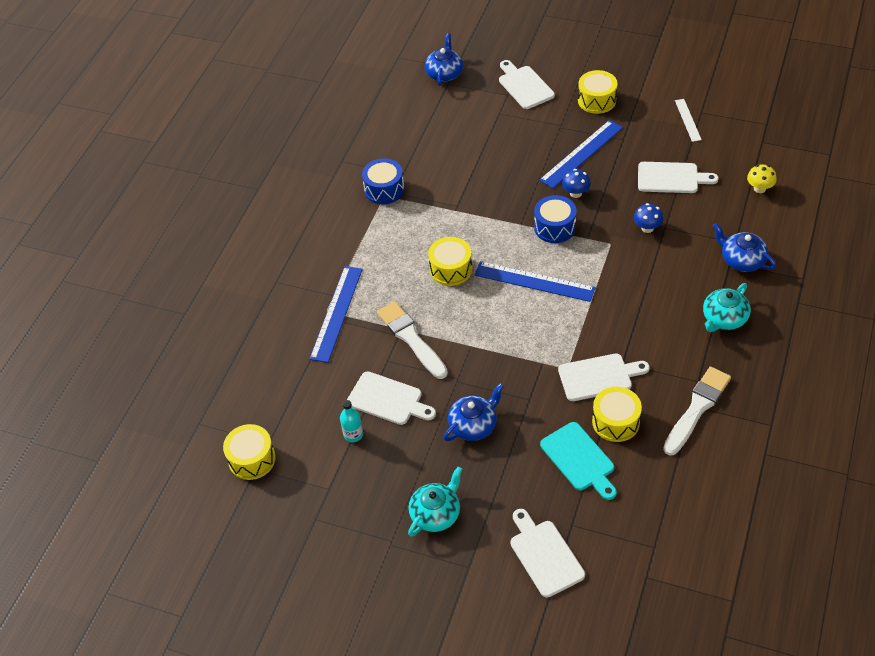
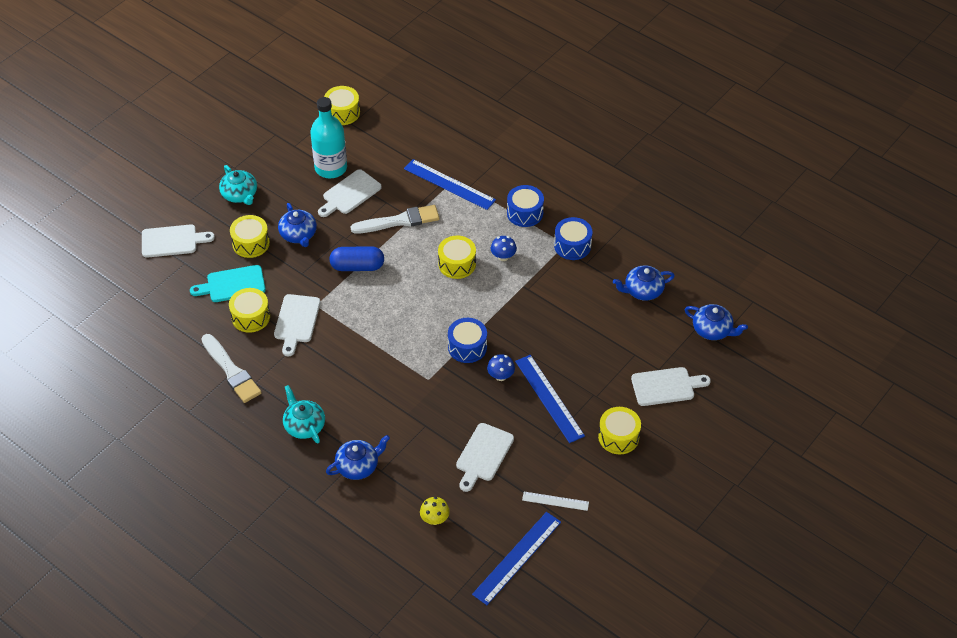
camera: 105 degrees right, 0 degrees up
(353, 434) = (331, 168): turquoise bottle -> turquoise bottle, size x2.15
(354, 238) = (525, 213): none -> blue drum
(419, 127) = (643, 290): none -> blue teapot
(495, 352) = (357, 266): none -> blue capsule
(509, 468) = (251, 243): none -> yellow drum
(534, 281) = (414, 313): blue ruler -> blue ruler (517, 557)
(647, 228) = (432, 412): blue mushroom -> blue mushroom (503, 257)

